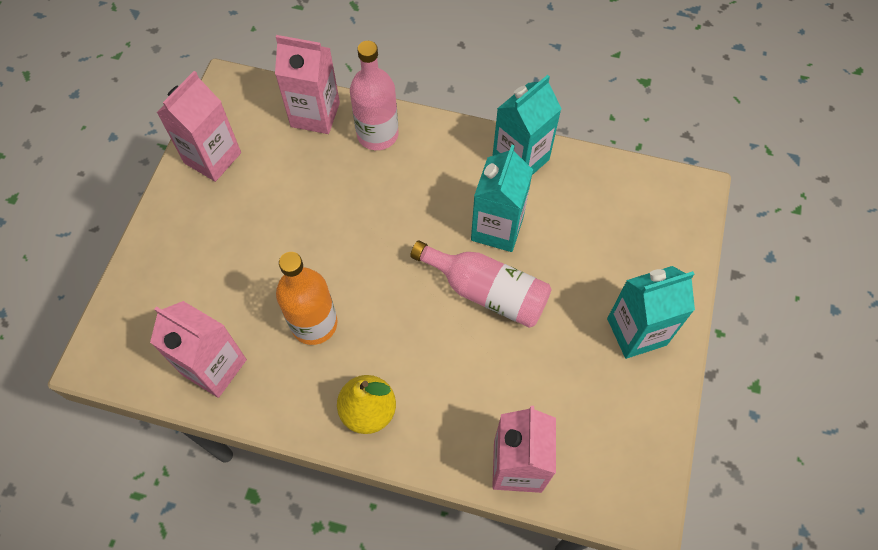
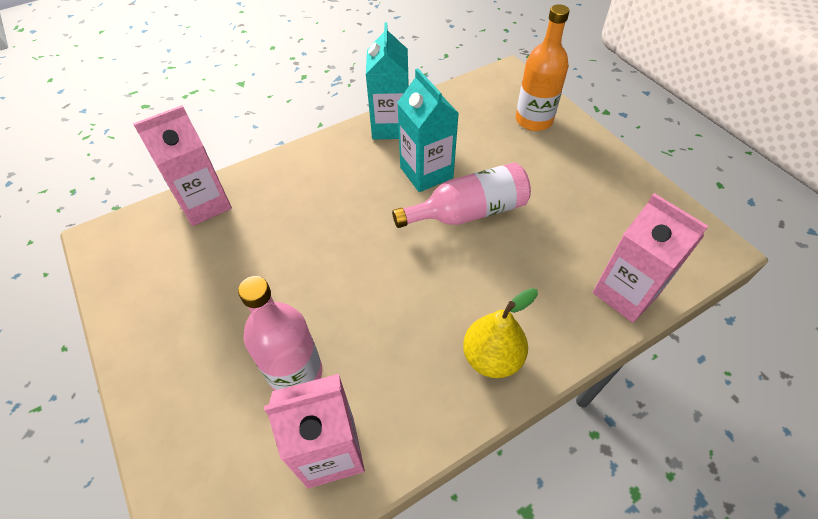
camera: 45 degrees left, 10 degrees down
(212, 158) = (142, 297): pink carton -> none
(314, 324) = (376, 338): orange bottle -> orange bottle (534, 120)
(377, 134) = (272, 182): pink bottle -> pink bottle (296, 373)
(636, 331) = (578, 160): turquoise carton -> none

